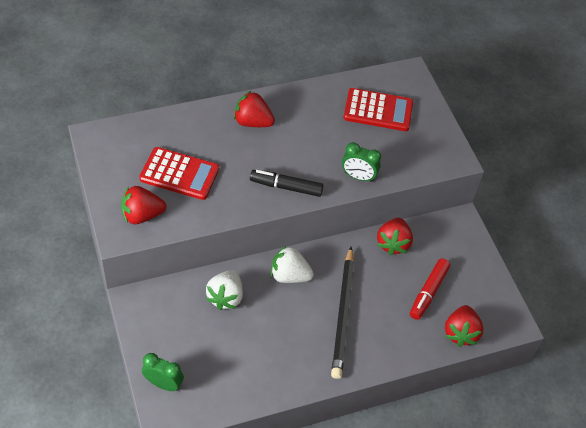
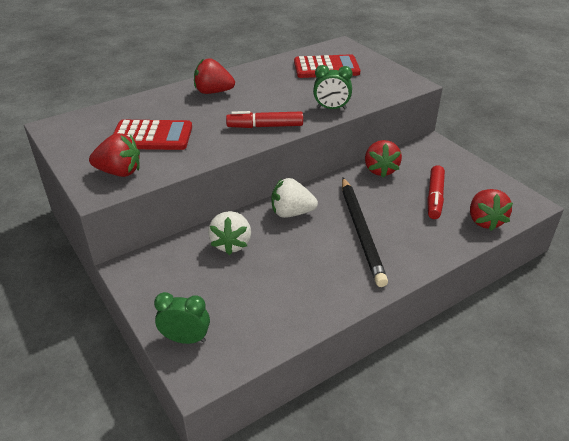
camera: 10 degrees left, 15 degrees down
(142, 215) = (119, 172): red strawberry -> red strawberry turned 150 degrees counterclockwise
(286, 187) = (265, 126): black marker -> red marker

